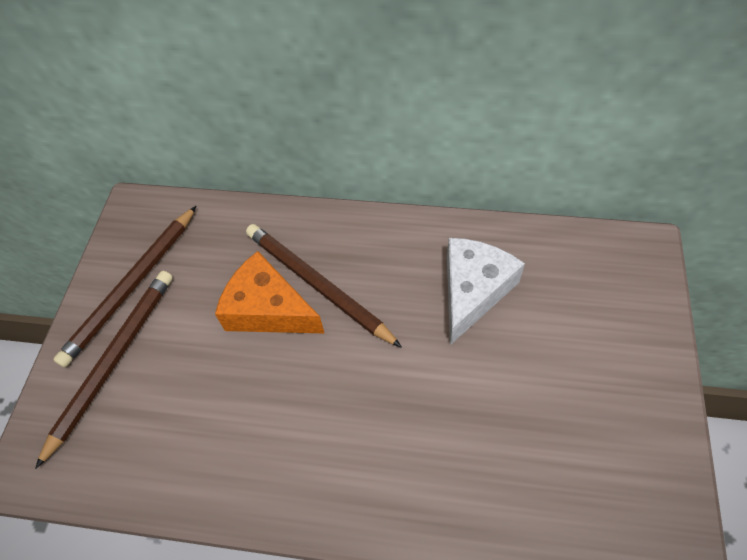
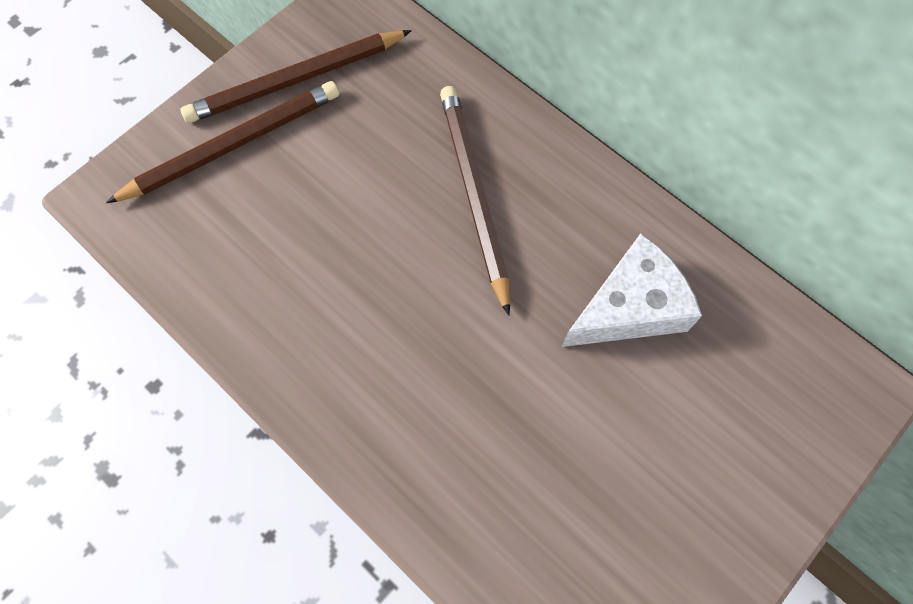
camera: 30 degrees right, 10 degrees up
(268, 309) = (408, 188): orange cheese -> none

